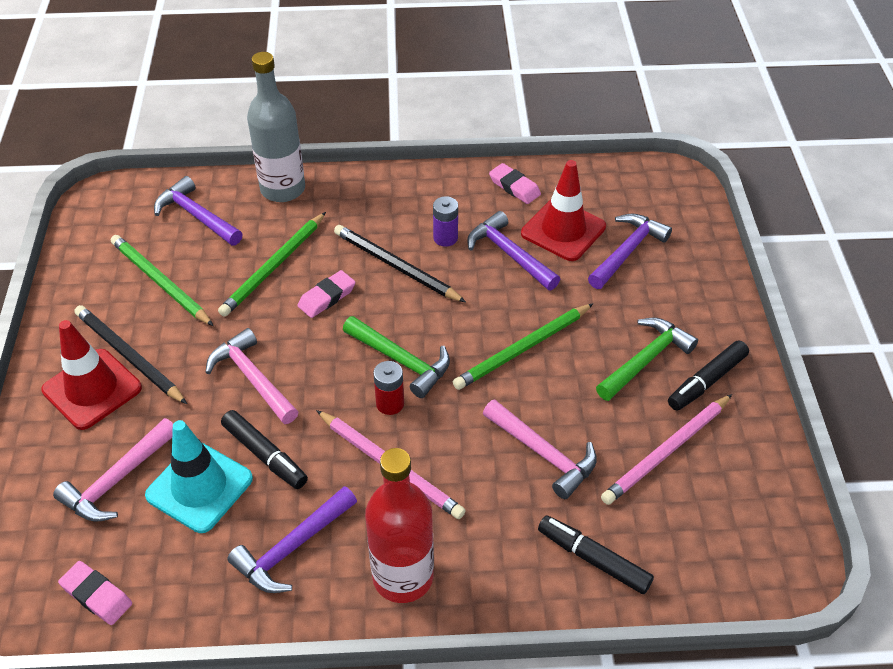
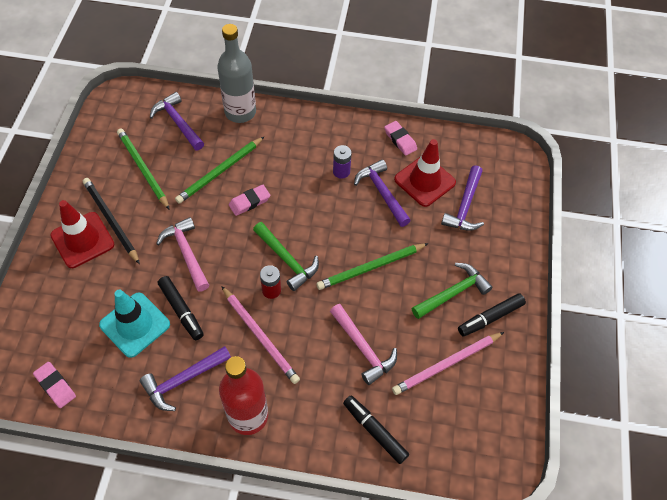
camera: 10 degrees right, 10 degrees up
(117, 480) = (85, 309): pink hammer -> none
(396, 266) = (302, 187): black pencil -> none
(627, 251) = (465, 206): purple hammer -> purple hammer turned 150 degrees clockwise

